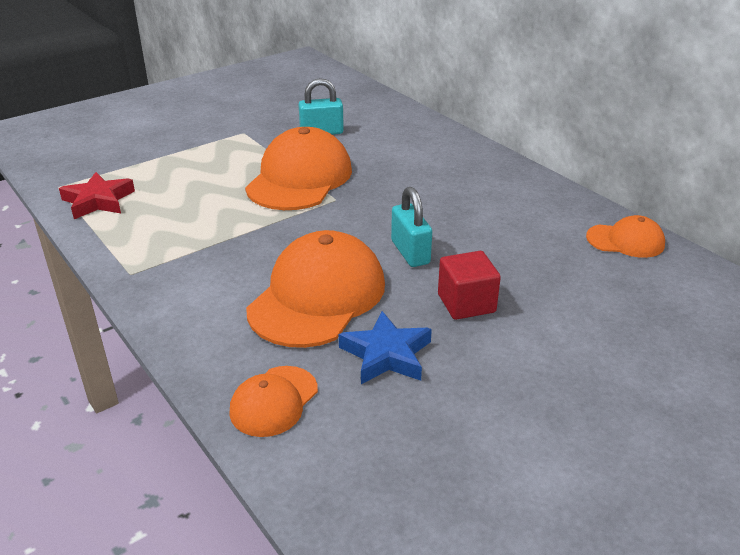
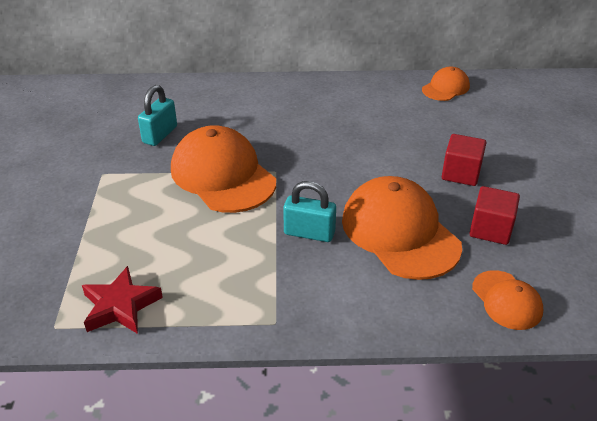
camera: 55 degrees left, 5 degrees up
(386, 354) = (490, 229): blue star -> red cube
(410, 252) = (382, 169): turquoise padlock -> turquoise padlock (309, 233)

